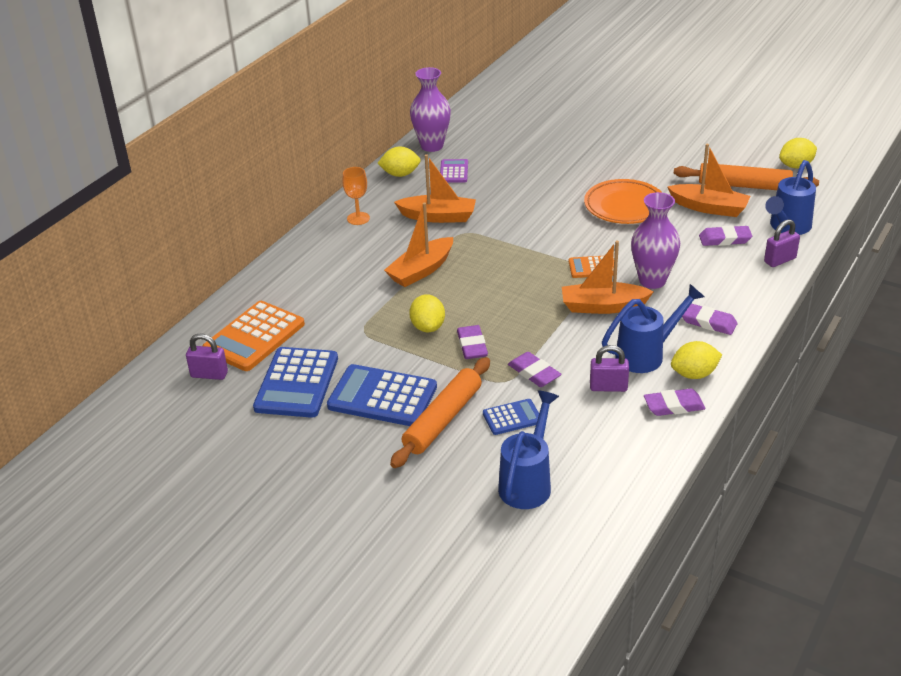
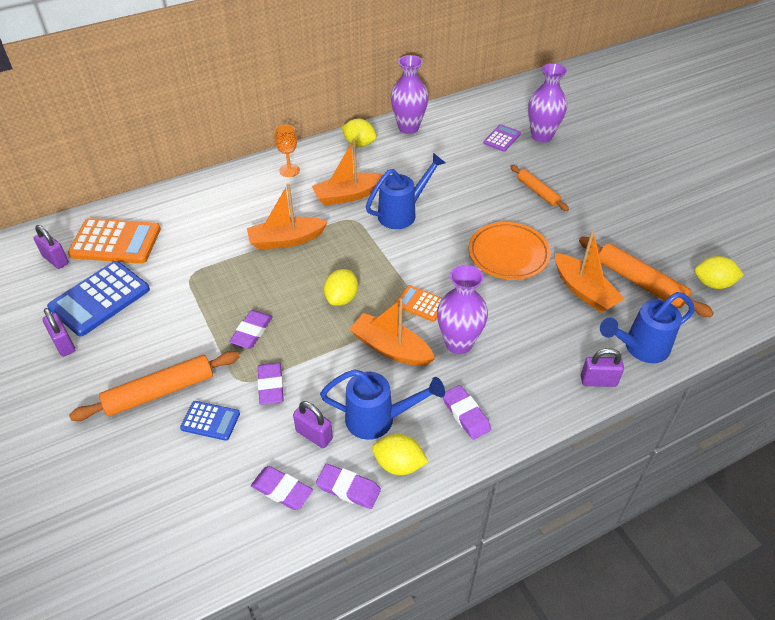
camera: 30 degrees right, 10 degrees up
(254, 337) = (115, 242): orange calculator -> orange calculator turned 150 degrees counterclockwise
(306, 428) = (64, 344): none -> purple padlock
(382, 397) = (141, 344): blue calculator -> none
(428, 327) = (238, 296): yellow lemon -> yellow lemon (341, 298)
(438, 217) = (348, 195): orange boat -> orange boat turned 120 degrees clockwise
(454, 172) = (401, 158): purple calculator -> purple calculator (502, 138)
(528, 482) = (157, 495): blue watering can -> blue watering can (403, 213)
(558, 112) = (541, 136): none -> purple vase
(599, 154) = (537, 192): none -> orange rolling pin
(725, 239) = (566, 332): purple eraser -> purple eraser (282, 490)

